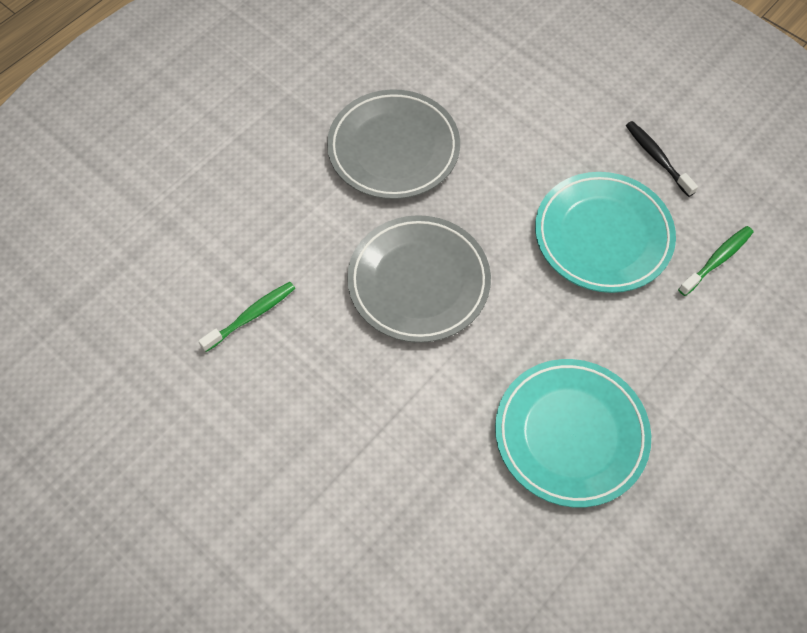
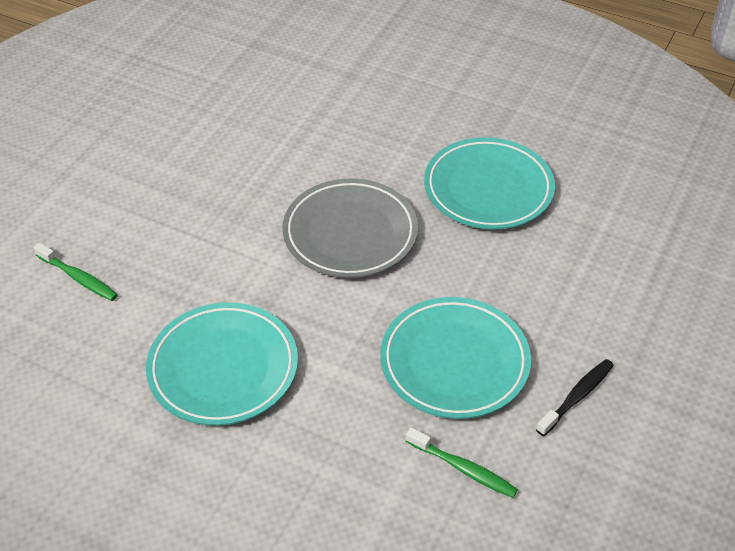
camera: 75 degrees right, 15 degrees down
(251, 316) = (283, 139): green toothbrush -> green toothbrush (79, 278)
(393, 149) = (488, 189): grey plate -> turquoise plate

